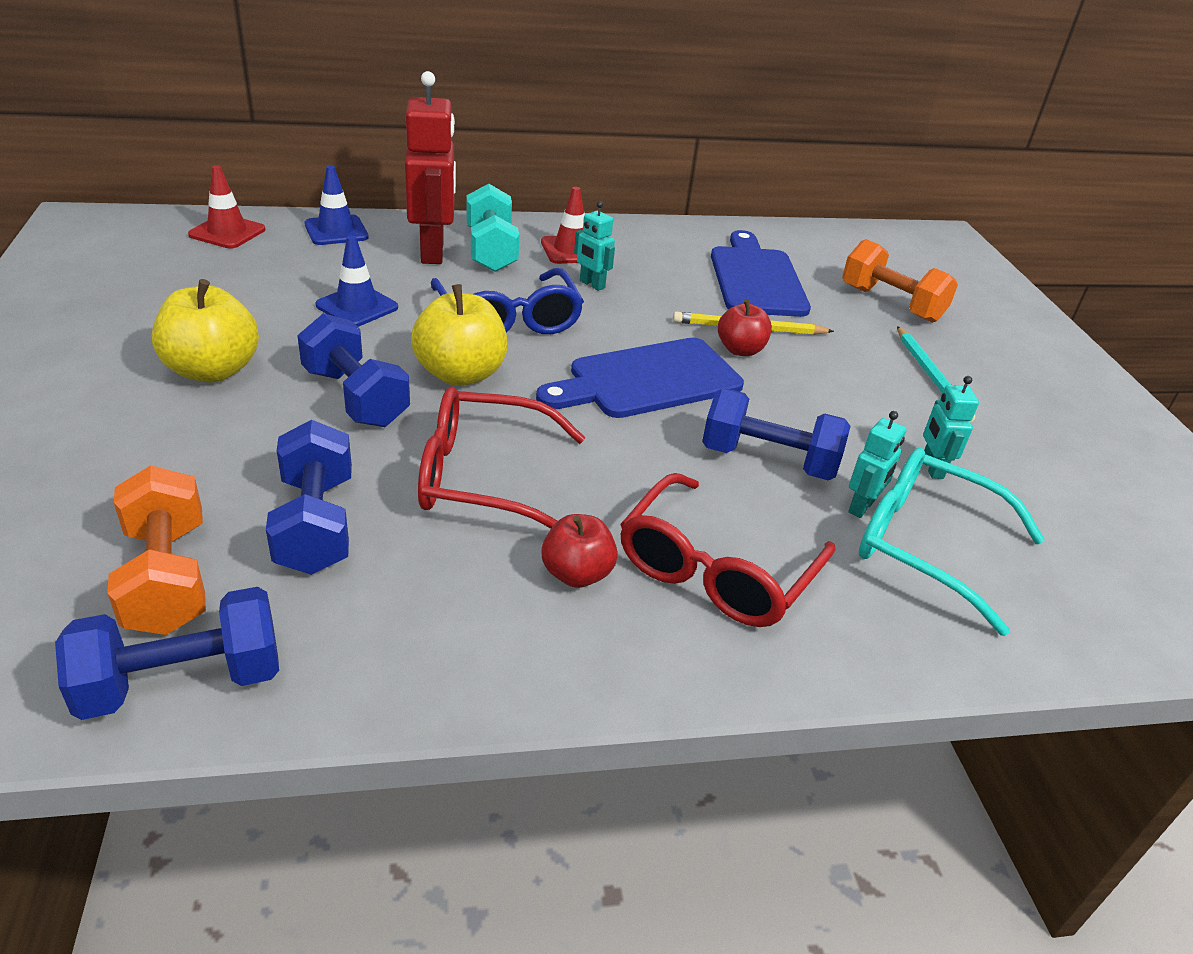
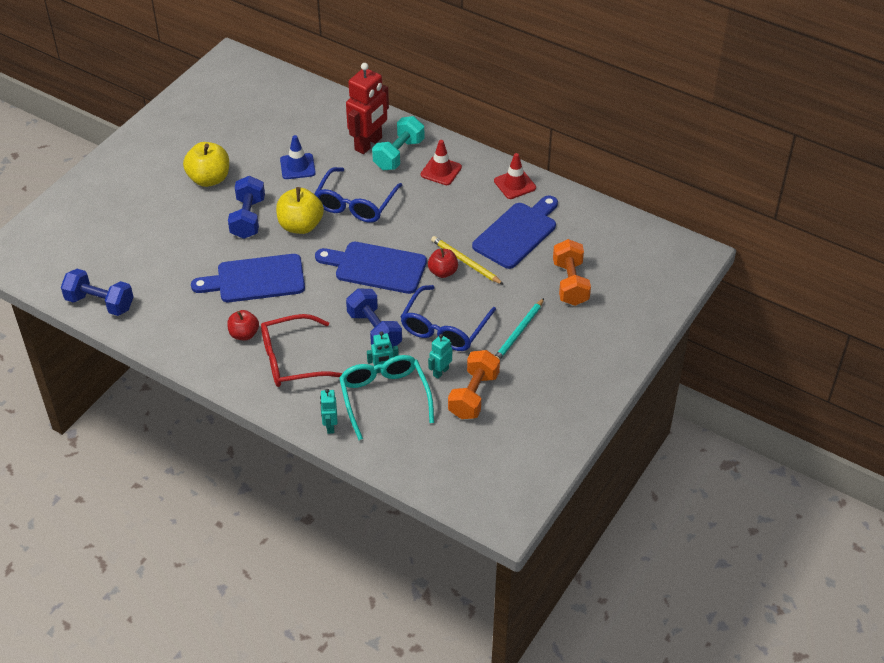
camera: 45 degrees right, 10 degrees up
(168, 578) = (123, 265): orange dumbbell -> orange dumbbell (473, 395)
(227, 232) = (287, 91): red traffic cone -> red traffic cone (514, 184)
(316, 524) = (182, 269): blue dumbbell -> none
(336, 231) = (337, 109): blue traffic cone -> none
(483, 477) = (256, 279): red glasses -> blue cutting board
(592, 284) = (422, 199): turquoise robot -> turquoise robot (330, 426)
(847, 412) = (444, 328): none -> blue glasses

